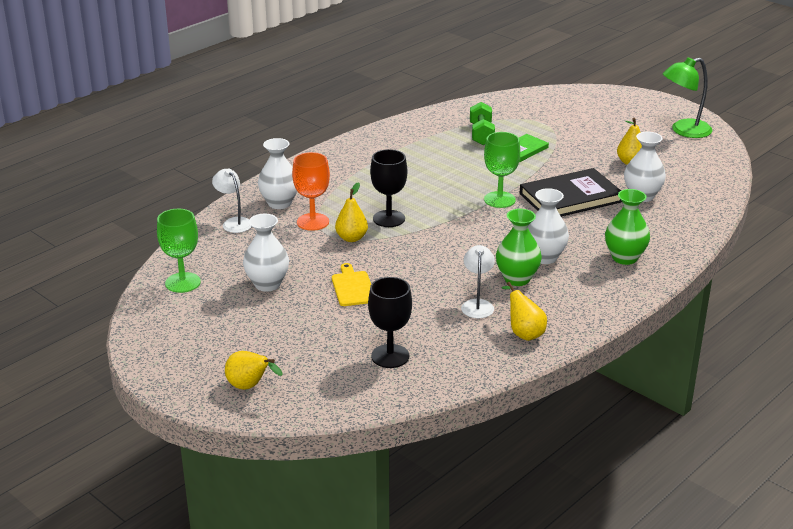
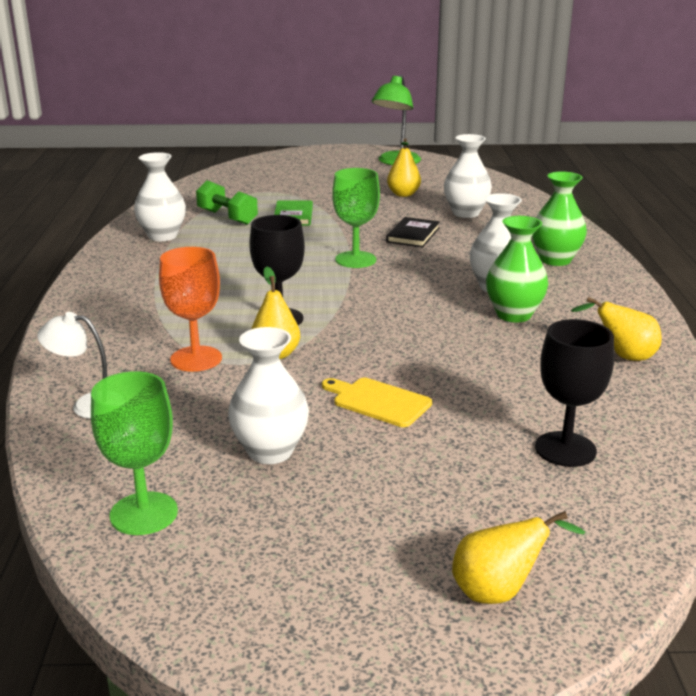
camera: 45 degrees left, 5 degrees down
(279, 203) = (114, 358): white vase -> white vase (162, 236)
(477, 305) = (531, 353): white lamp -> none
(570, 198) = (413, 235): black book -> black book, size x0.54

